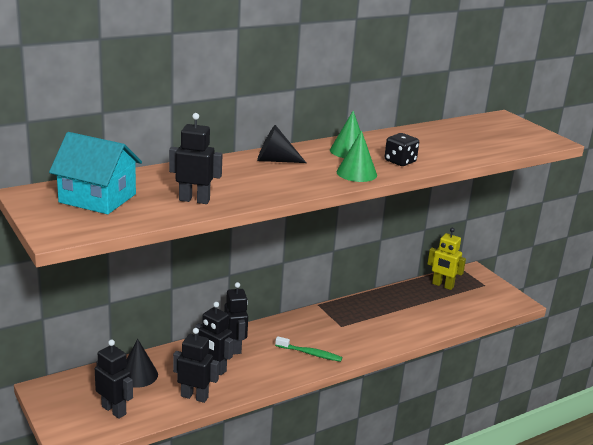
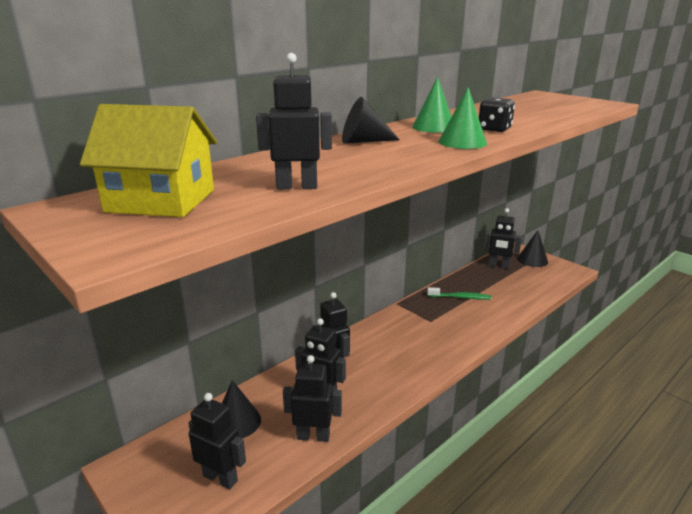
camera: 10 degrees left, 0 degrees up
(97, 198) = (161, 201): turquoise house -> yellow house
(310, 353) = (415, 356): green toothbrush -> green toothbrush (460, 297)
(442, 285) = (498, 266): yellow robot -> black robot
(483, 285) = (532, 260): none -> black cone

